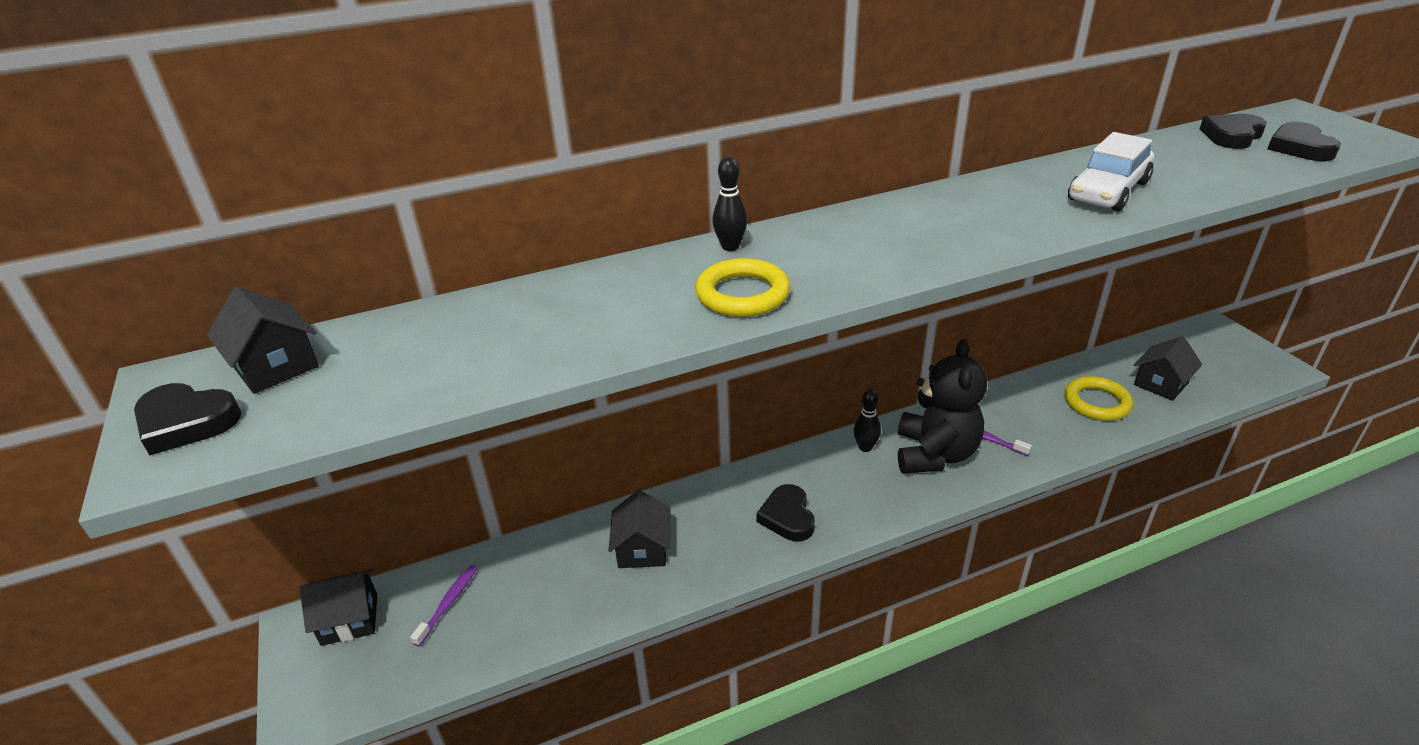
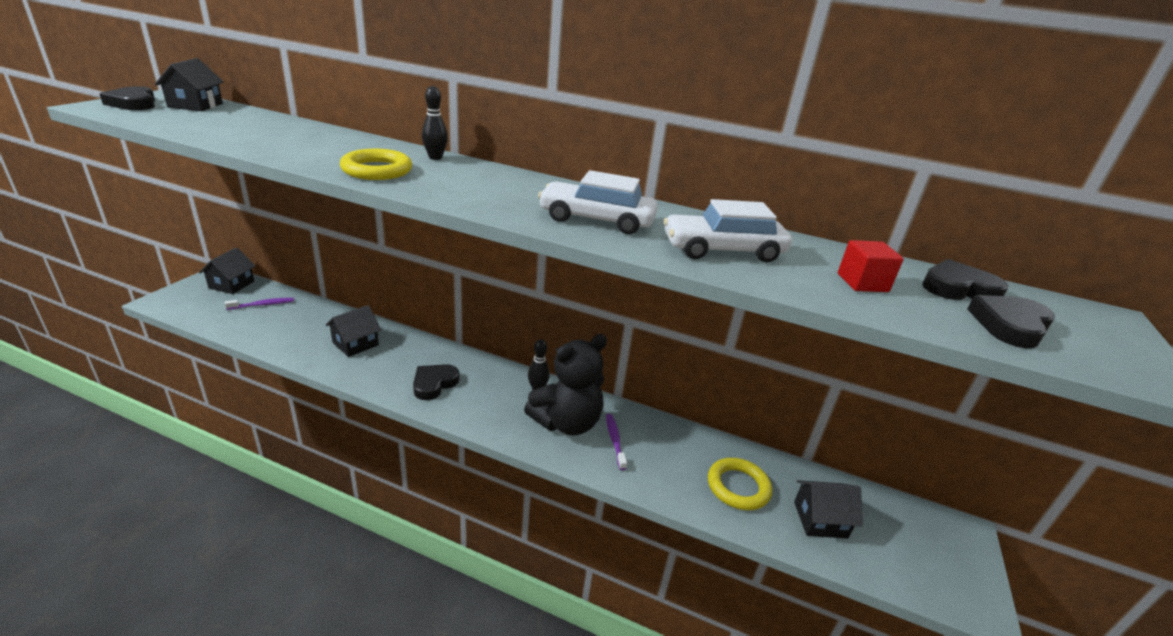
camera: 40 degrees right, 5 degrees down
(350, 619) = (231, 285): black house -> black house turned 75 degrees clockwise
(997, 220) = (596, 220): none -> white car
(1204, 164) = (862, 283): none -> red cube

